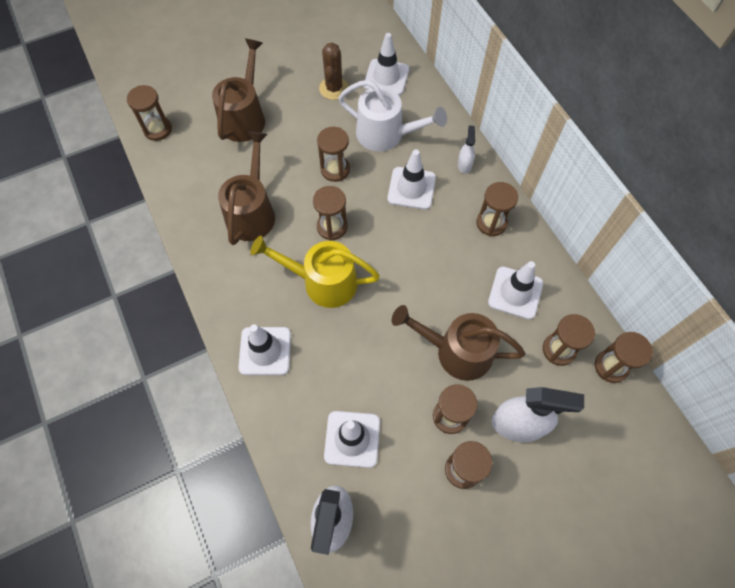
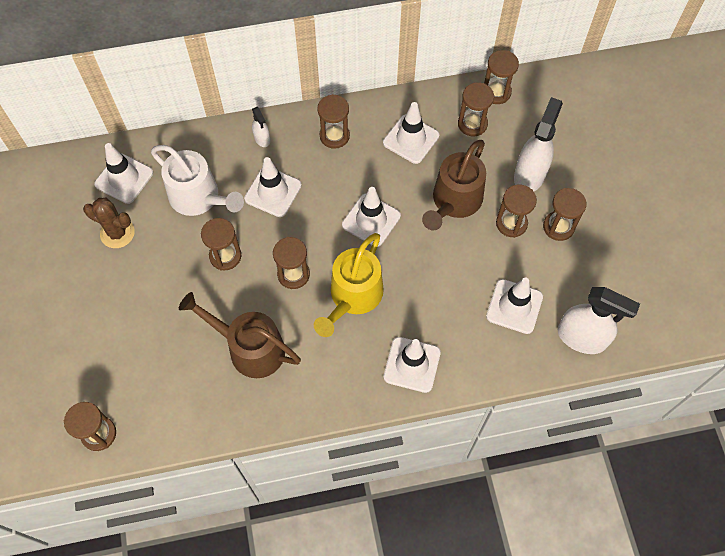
camera: 75 degrees left, 0 degrees up
(244, 117) = (119, 333): brown watering can -> none
(386, 134) = (199, 198): white watering can -> white watering can turned 90 degrees clockwise
(409, 278) = (371, 220): none -> white traffic cone
(464, 165) = (262, 139): white spray bottle -> white spray bottle turned 135 degrees counterclockwise

